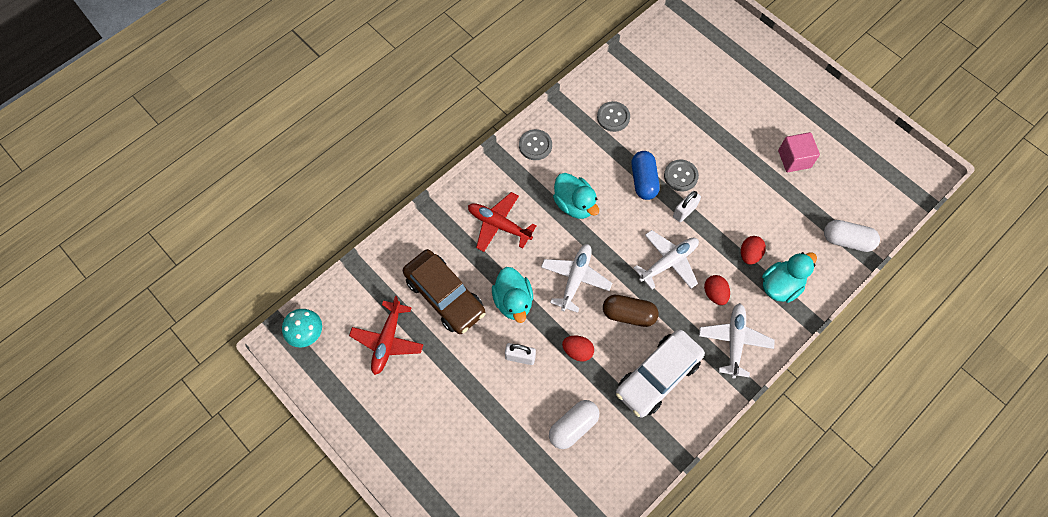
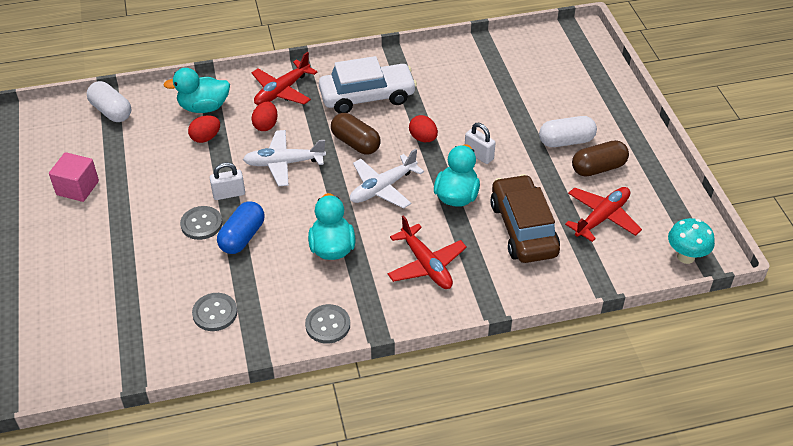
camera: 150 degrees left, 20 degrees down
(412, 397) = (598, 168): none -> brown capsule
(573, 427) = (464, 96): white capsule -> white capsule (566, 141)
(734, 341) = (282, 91): white plane -> red plane

